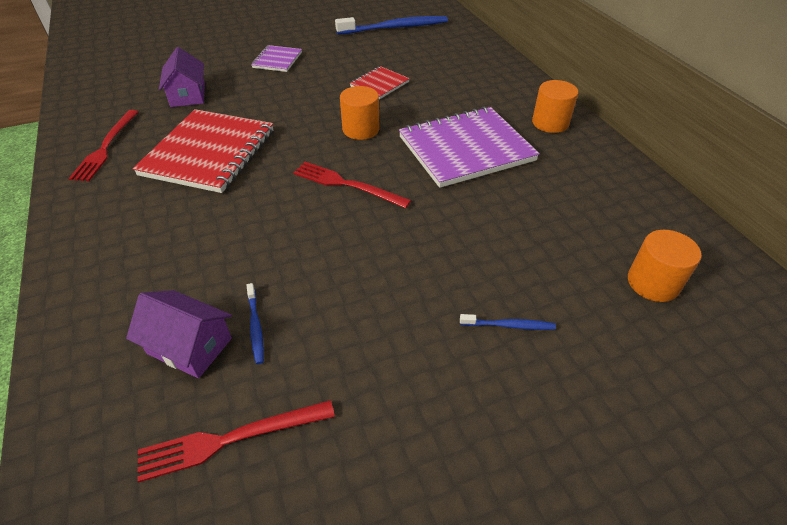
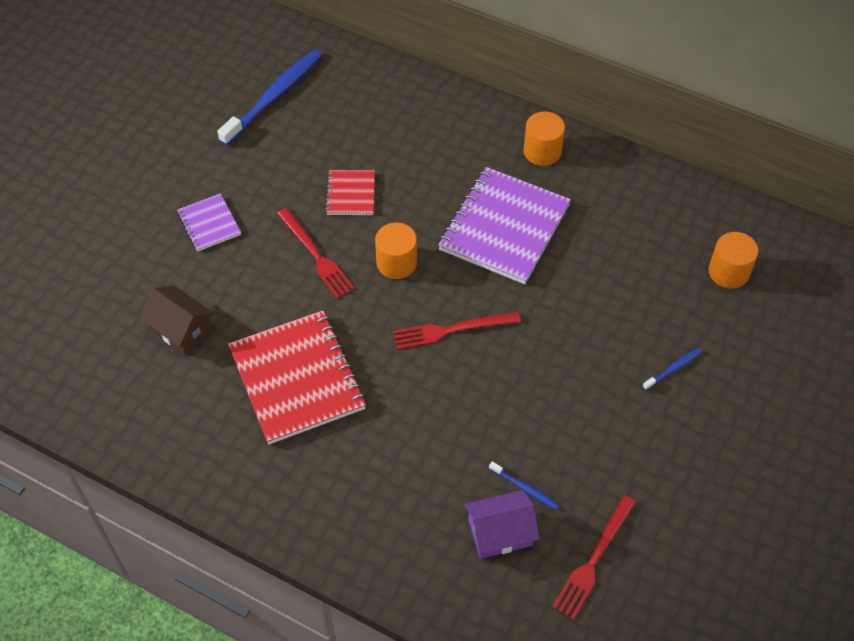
camera: 40 degrees left, 10 degrees up
(106, 147) = (193, 439): red fork -> red fork (316, 255)
(188, 95) = (181, 329): purple house -> brown house

